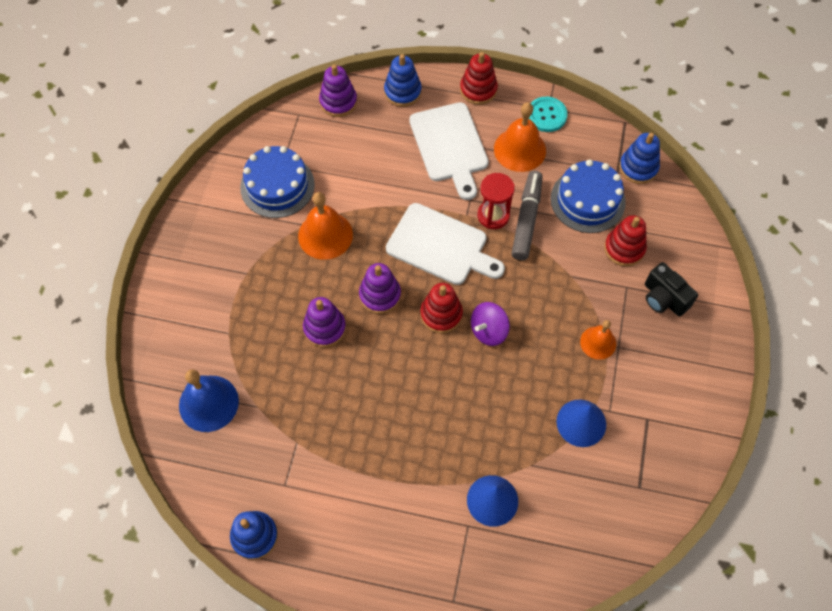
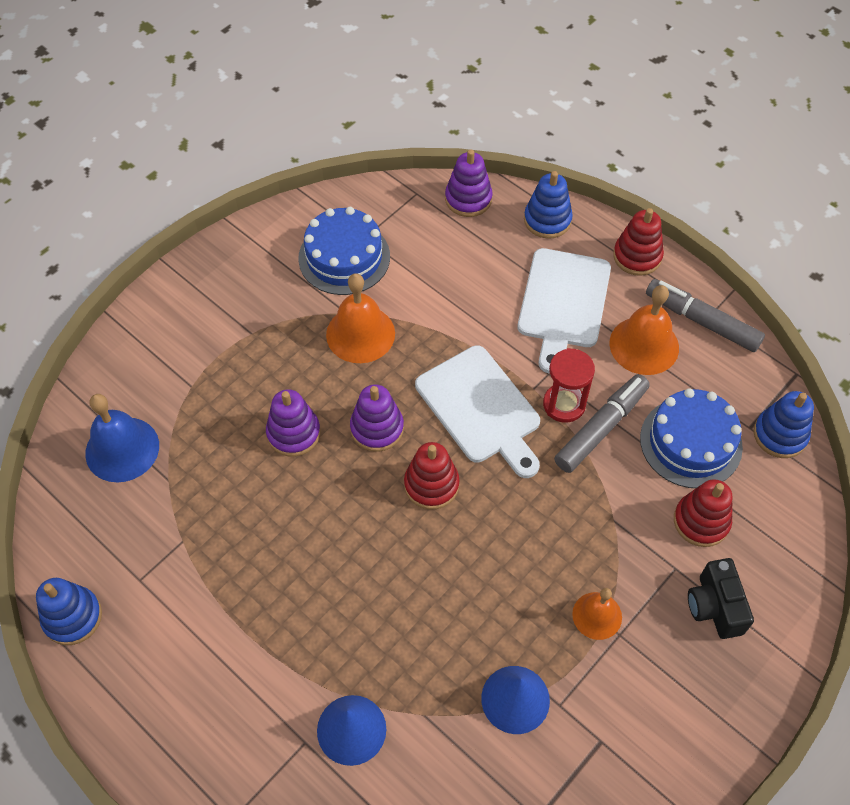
camera: 30 degrees right, 5 degrees down
(488, 331) = (474, 532): purple spinning top -> none
(546, 115) = (702, 321): turquoise button -> grey marker

